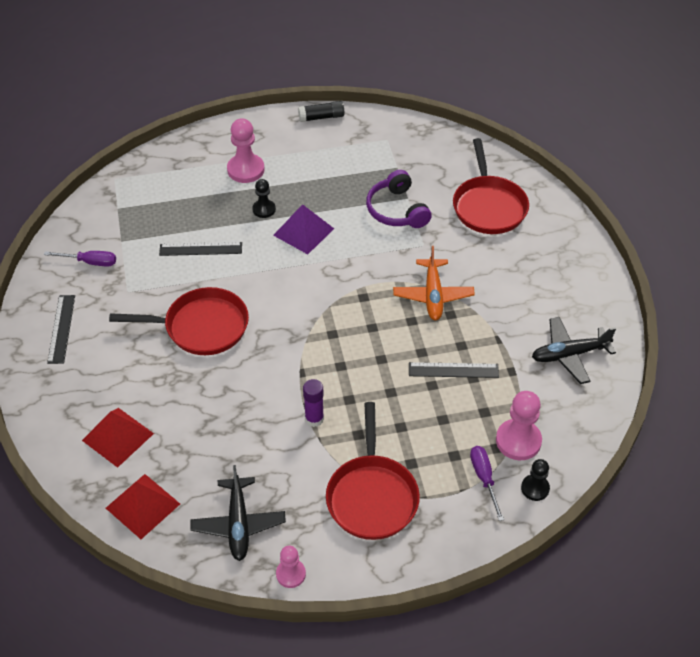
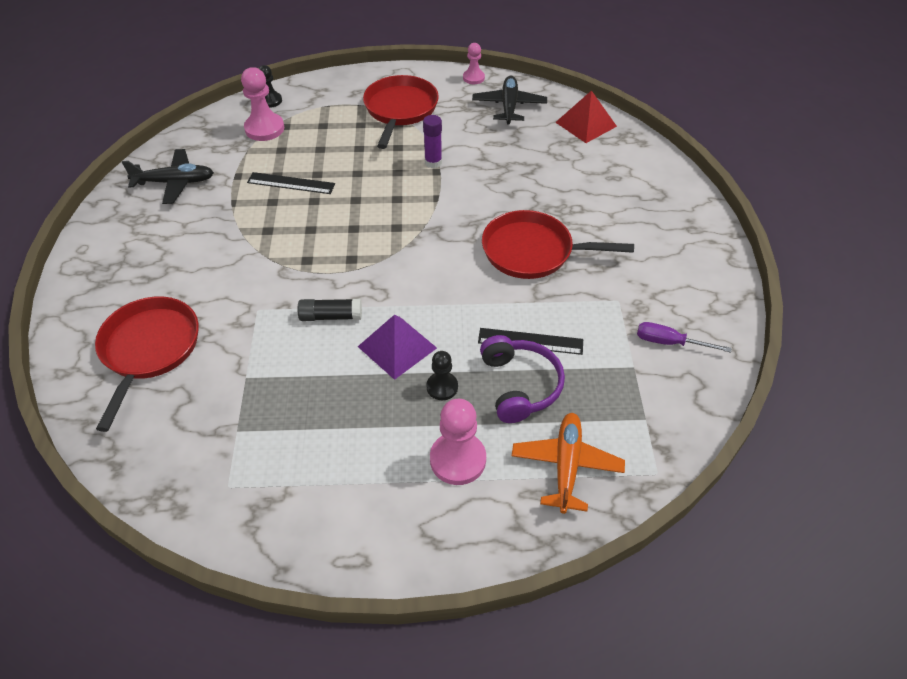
camera: 170 degrees left, 0 degrees up
(61, 329) = (687, 268): black ruler -> none
(118, 437) = (612, 170): red pyramid -> none
(321, 117) = (314, 554): black glue stick -> black glue stick (331, 316)
(397, 210) = (267, 361): purple headphones -> purple headphones (519, 385)
(433, 295) = (275, 251): orange plane -> orange plane (566, 466)
(484, 478) = (306, 110): purple screwdriver -> none

